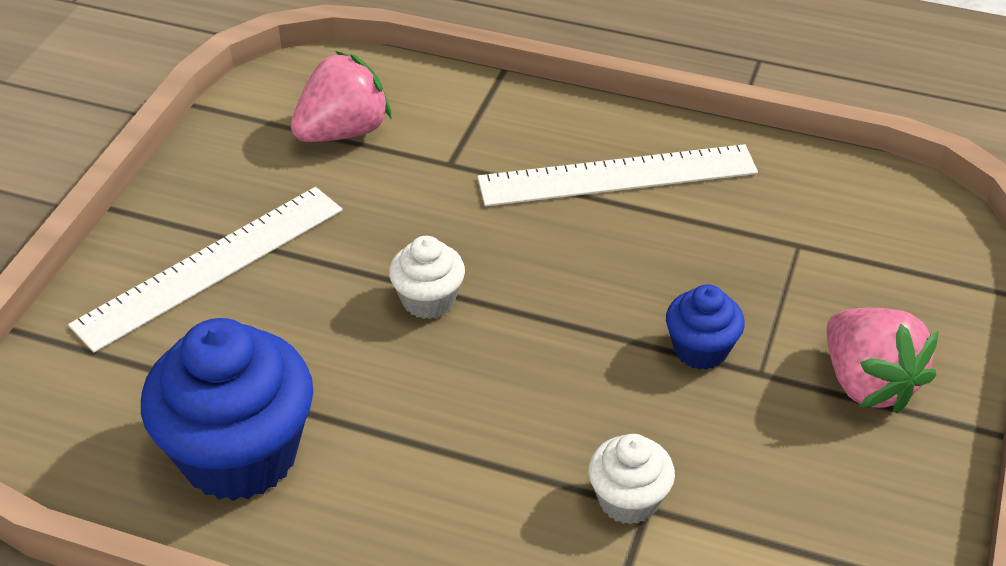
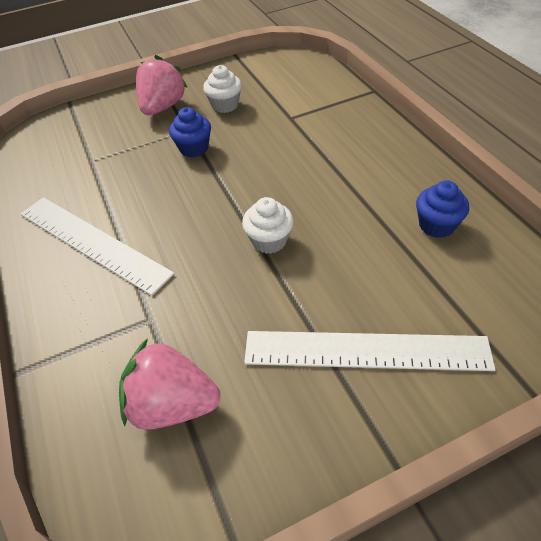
camera: 130 degrees left, 5 degrees up
(239, 454) = (436, 225): blue cupcake -> blue cupcake, size x0.50
(628, 500) = (294, 122): white cupcake -> white cupcake (225, 105)

